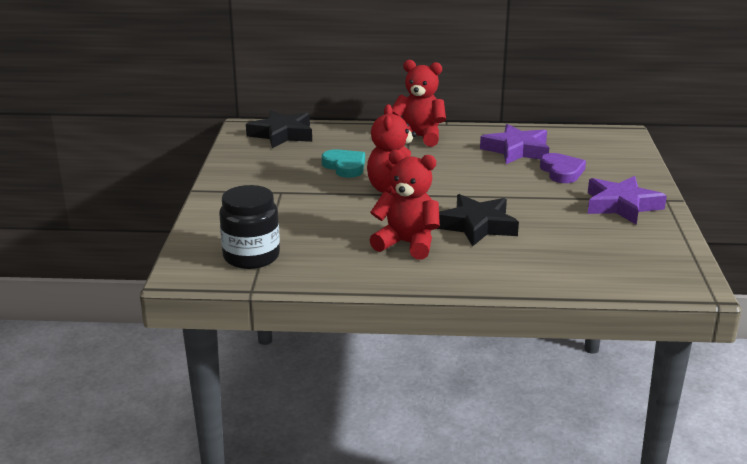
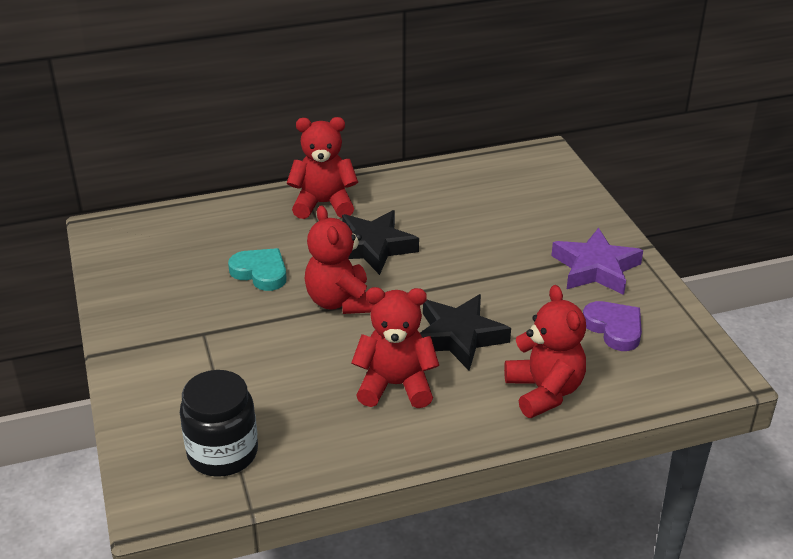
camera: 20 degrees left, 10 degrees up
(282, 134) = (155, 233): black star -> black star (373, 247)
(516, 150) = (444, 203): purple star -> none
(527, 268) = (544, 391): none -> red teddy bear
(562, 172) = (509, 228): purple heart -> purple heart (614, 328)

